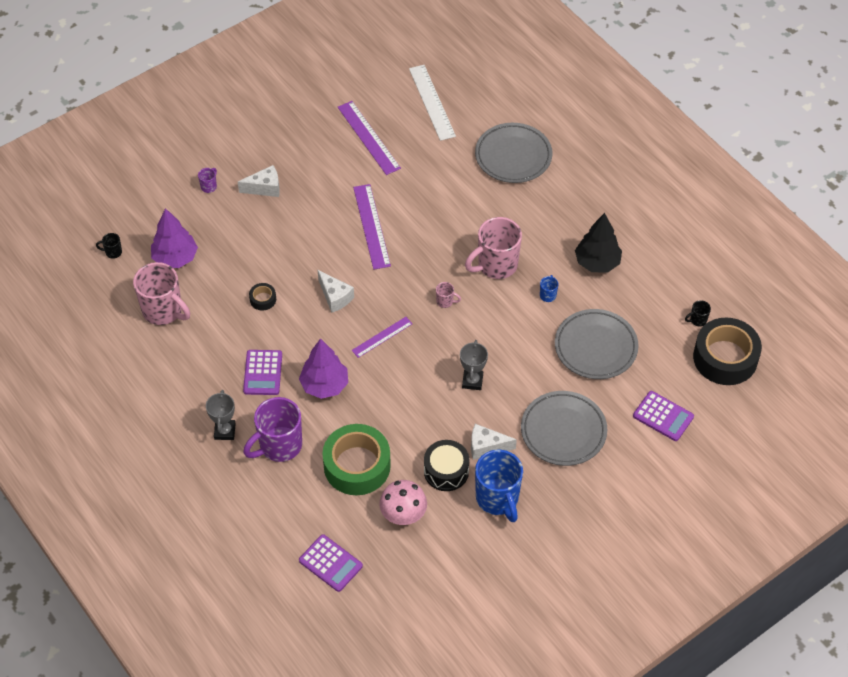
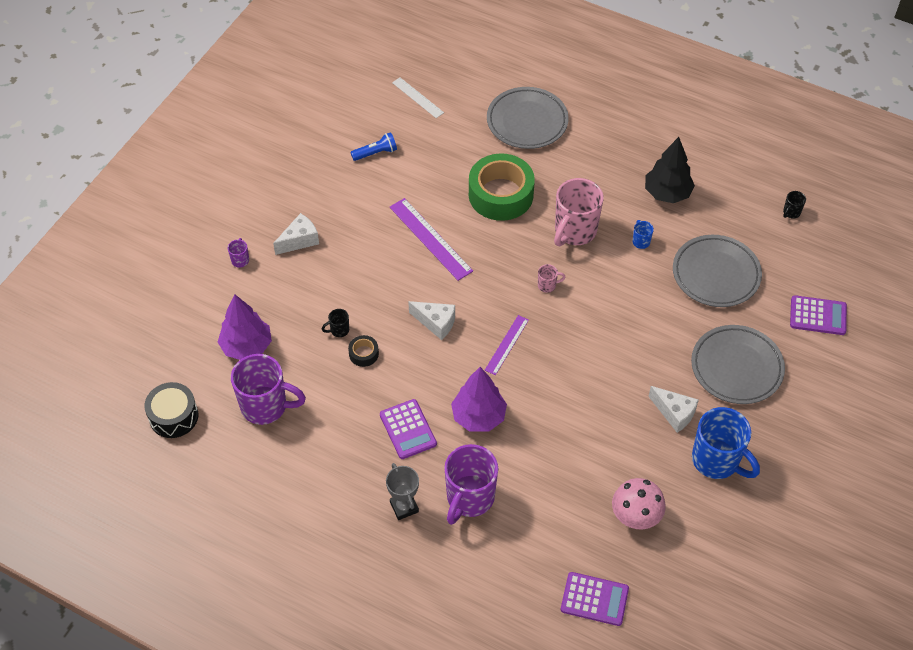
camera: 25 degrees left, 0 degrees up
(113, 252) = (175, 366): black mug -> black mug (339, 330)
(163, 311) = (266, 406): pink mug -> purple mug
(357, 465) = (560, 485): green tape -> green tape (501, 195)
(368, 137) = (376, 153): purple ruler -> blue flashlight
(432, 102) = (418, 97): white ruler -> white ruler, size x0.61
(446, 471) = (650, 454): black drum -> black drum (173, 416)
(472, 381) = (621, 353): grey trophy -> none
(486, 447) = (674, 413): white cheese -> white cheese turned 120 degrees counterclockwise
(725, 358) = (837, 238): black tape -> none

